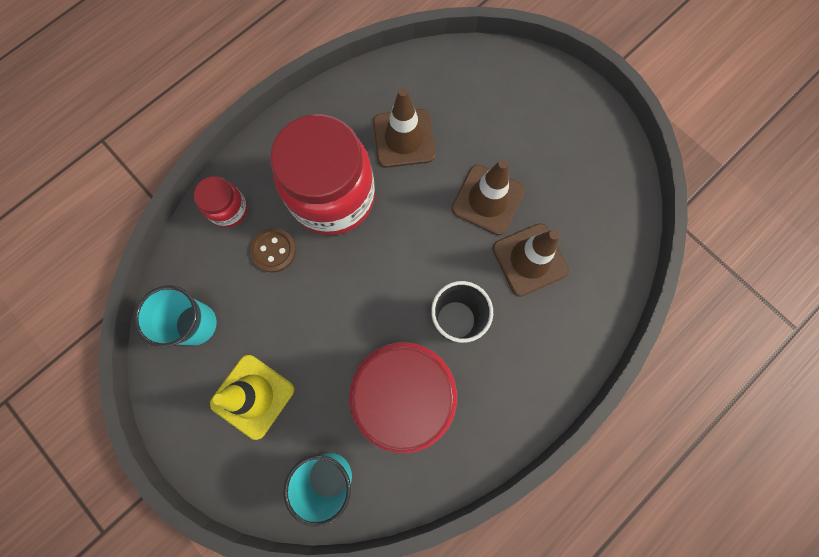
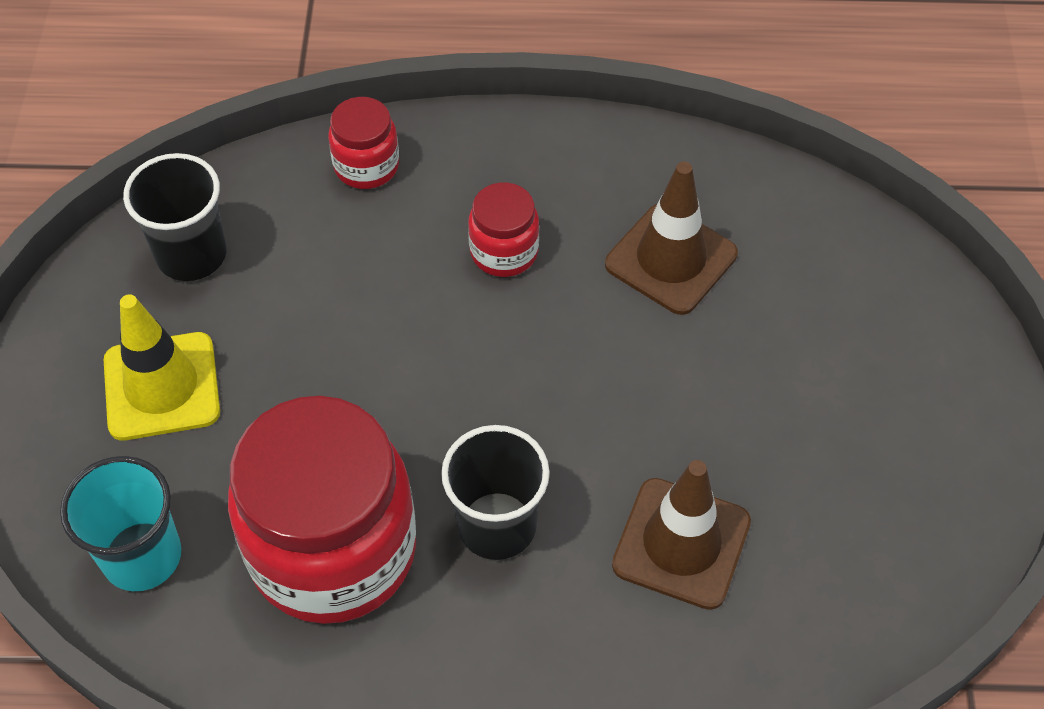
camera: 45 degrees right, 20 degrees down
(196, 324) = (191, 254): turquoise cup -> black cup
(274, 251) = (366, 252): brown button -> none
(332, 197) = (504, 252): red jar -> red jar, size x0.46
(487, 200) = (704, 422): brown traffic cone -> none

